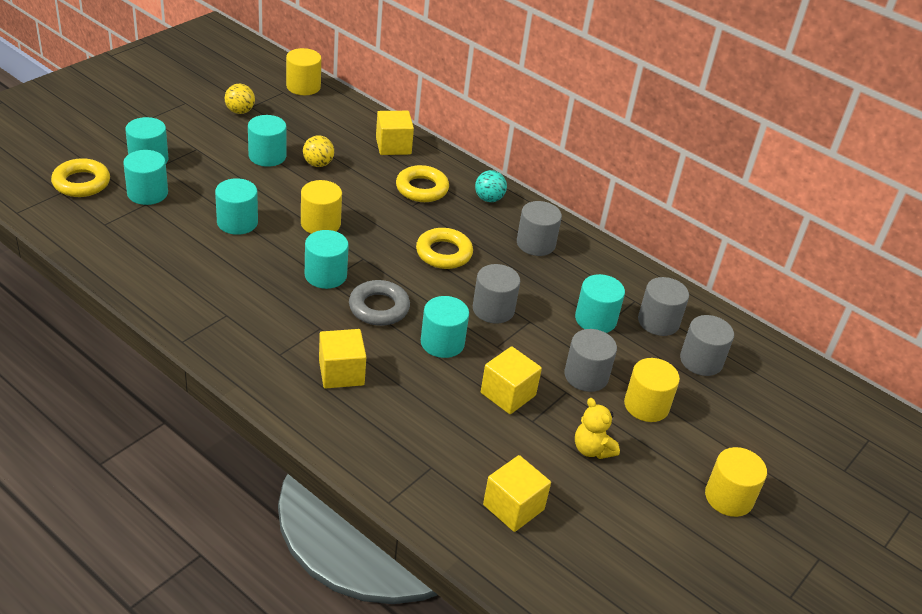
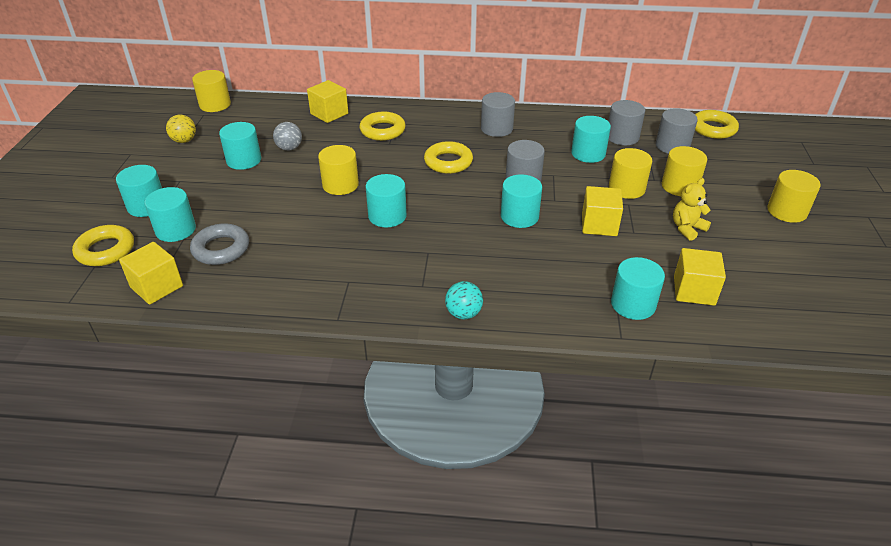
camera: 30 degrees left, 0 degrees up
(237, 222) = (276, 214): turquoise cylinder -> turquoise cylinder (633, 304)
(318, 164) = (289, 148): yellow ball -> grey ball
(341, 373) = (480, 273): yellow cube -> yellow cube (157, 287)
(379, 308) = (451, 217): grey ring -> grey ring (221, 249)
(489, 199) = (434, 116): turquoise ball -> turquoise ball (463, 313)
(586, 376) = (626, 188): grey cylinder -> yellow cylinder
(592, 449) = (687, 228): yellow teddy bear -> yellow teddy bear turned 120 degrees clockwise
(779, 368) = (713, 129): none -> yellow ring

